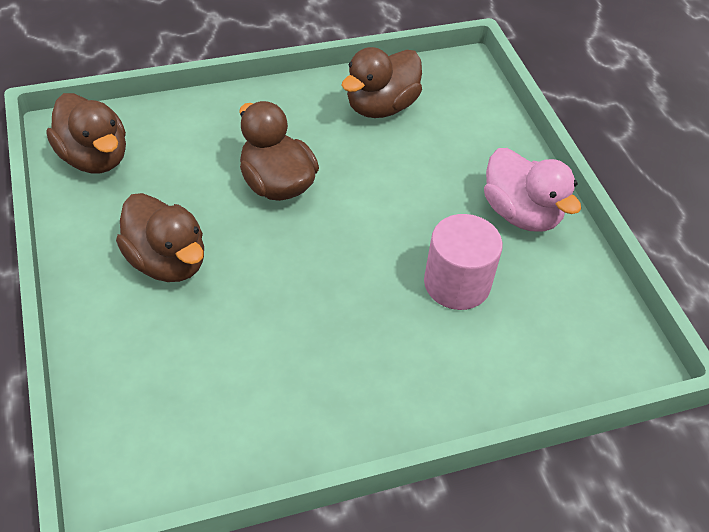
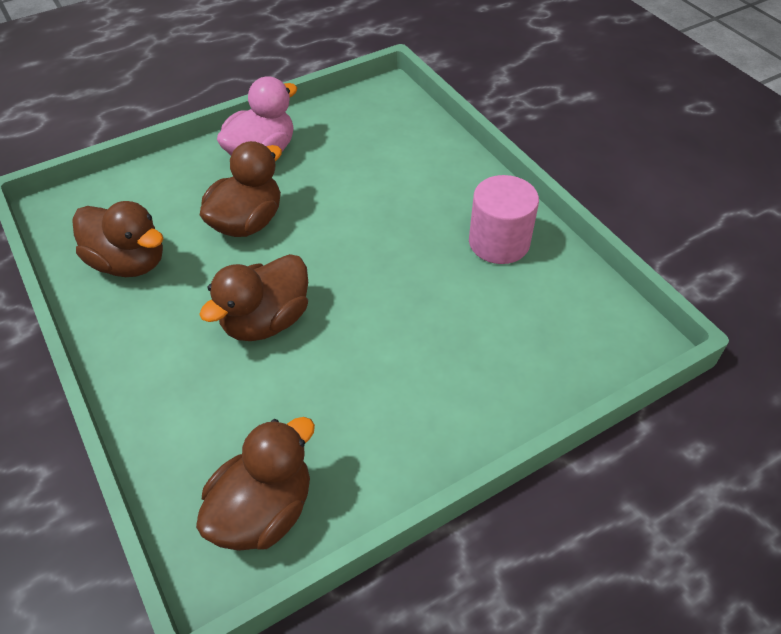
camera: 100 degrees left, 0 degrees up
(167, 261) = (399, 381): brown duck -> brown duck (247, 222)
(457, 283) = (352, 180): pink cylinder -> pink cylinder (499, 242)

